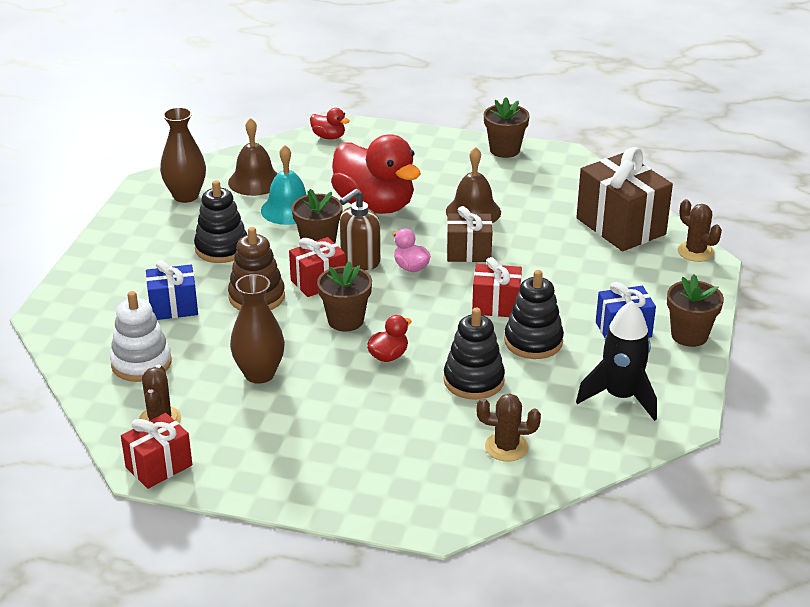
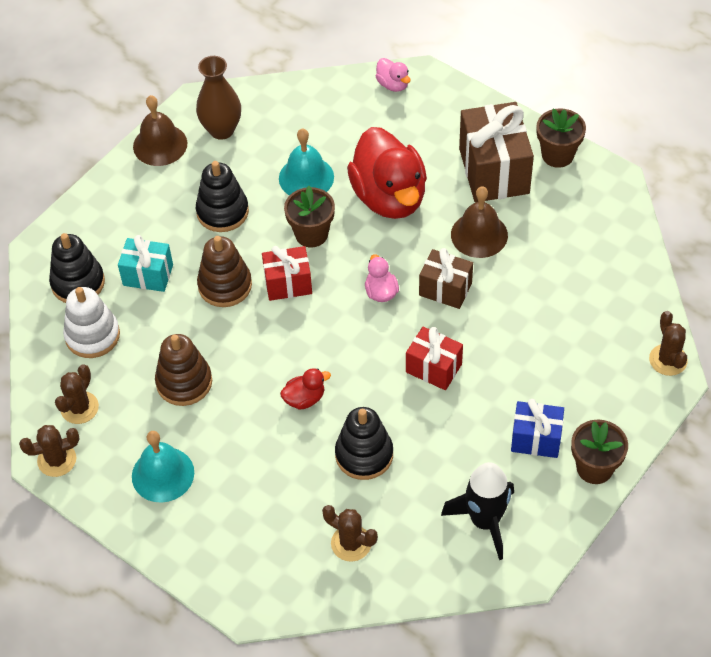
camera: 25 degrees right, 20 degrees up
(159, 466) = (57, 460): red gift -> brown cactus
(173, 307) = (148, 275): blue gift -> turquoise gift
(255, 181) = (293, 128): brown bell -> brown bell (160, 145)
(259, 374) = (184, 382): brown vase -> brown stacking toy
(281, 447) = (163, 474): none -> turquoise bell
(329, 137) = (393, 84): red duck -> pink duck
(345, 320) = (288, 341): brown flower pot -> none
(360, 260) = (339, 268): brown soap dispenser -> none
(533, 341) = (443, 425): black stacking toy -> black stacking toy (78, 283)
(621, 226) = (613, 301): brown gift -> brown gift (494, 171)

